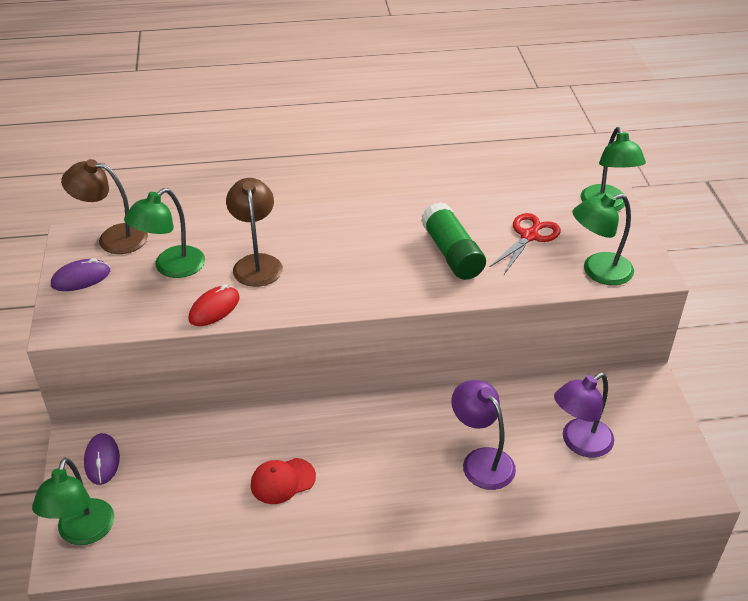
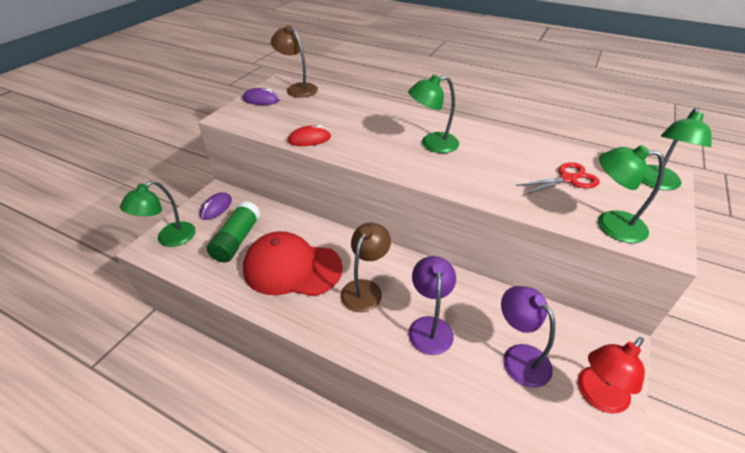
camera: 35 degrees right, 0 degrees up
(171, 268) = (310, 111): green lamp -> green lamp (432, 144)
(257, 263) = (359, 126): brown lamp -> brown lamp (365, 289)
(282, 481) = (292, 268): red cap -> red cap, size x2.05
(452, 253) = (494, 167): green glue stick -> green glue stick (237, 240)
(579, 443) = (519, 357): purple lamp -> purple lamp turned 60 degrees clockwise
(660, 441) = (597, 396): none -> red lamp

